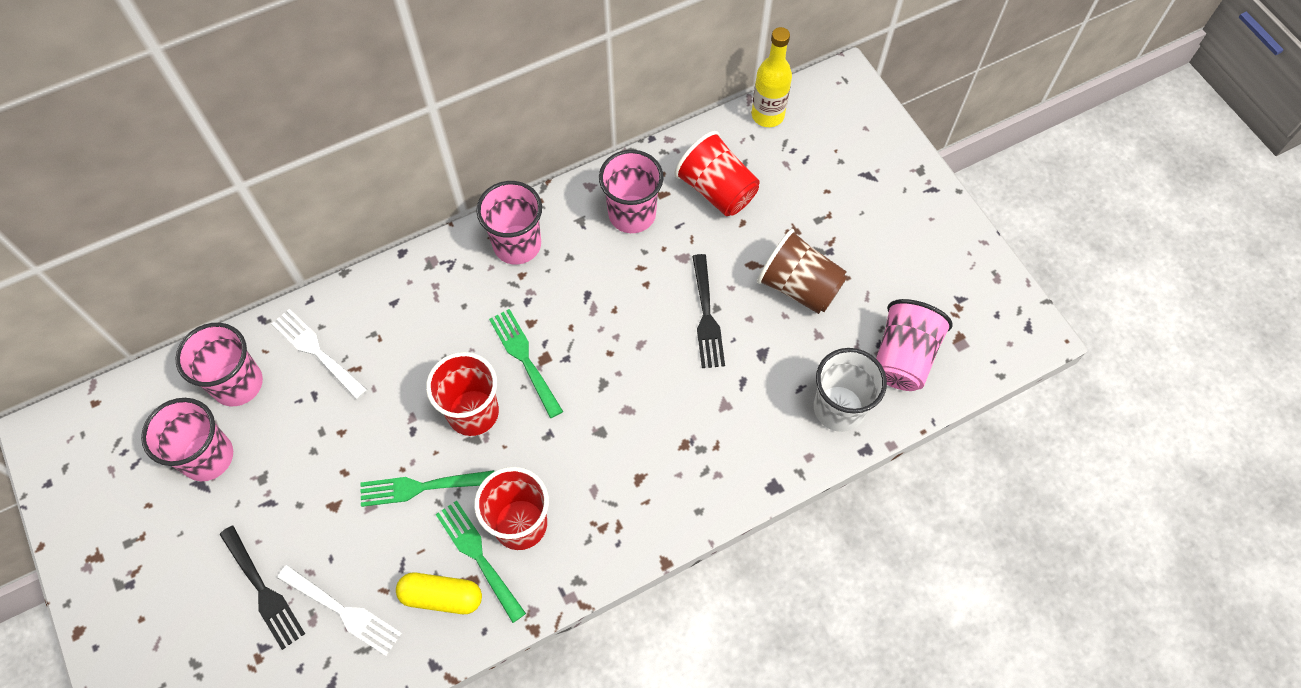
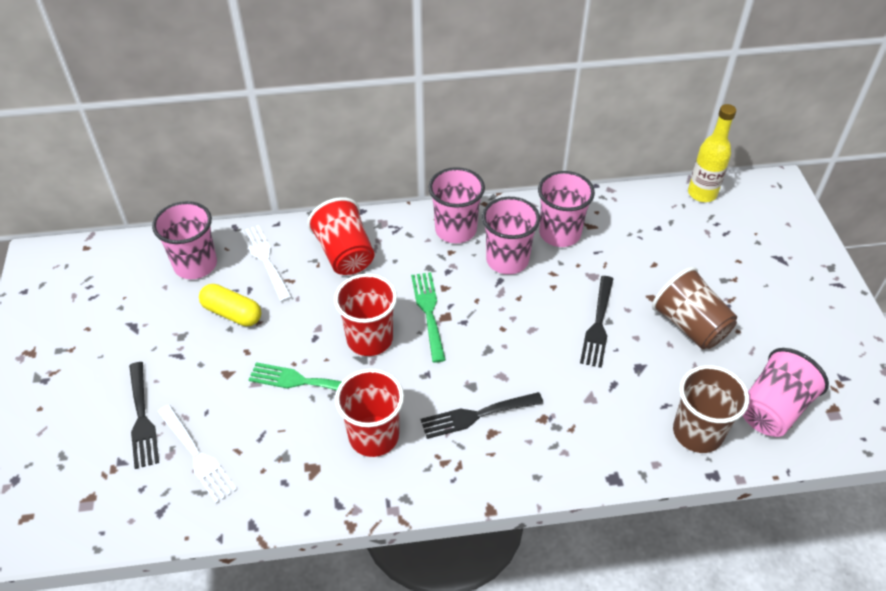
camera: 20 degrees right, 15 degrees down
(207, 457) = (148, 308): pink cup -> pink cup (507, 260)
(441, 596) = (283, 471): yellow capsule -> yellow capsule (232, 313)
(478, 556) = (327, 450): green fork -> none
(617, 464) = (476, 415): none -> black fork
(716, 190) = (639, 235): red cup -> red cup (345, 254)
(839, 408) = (697, 432): white cup -> brown cup

